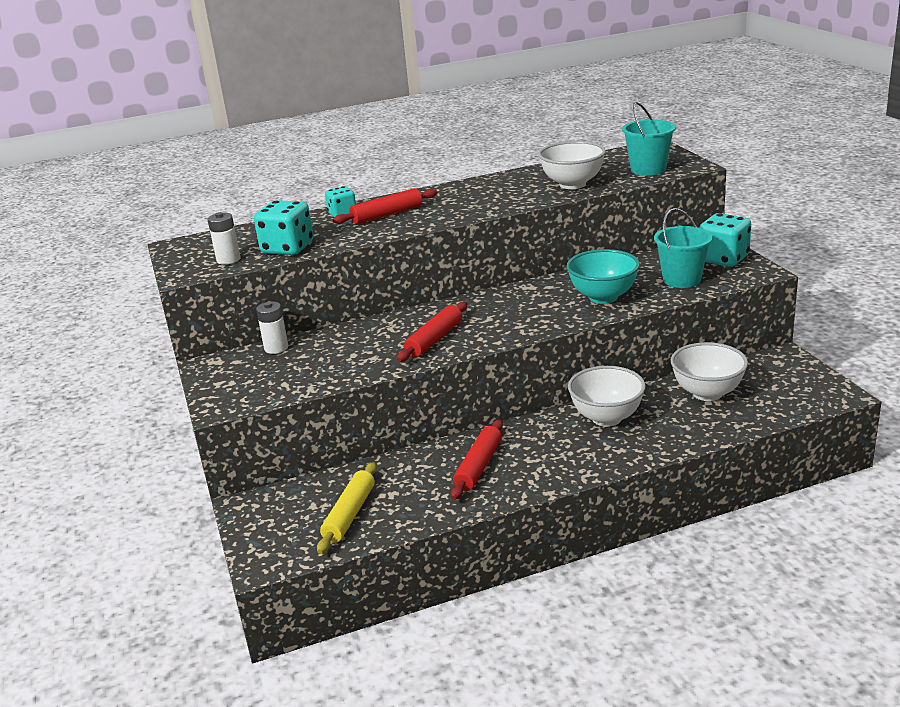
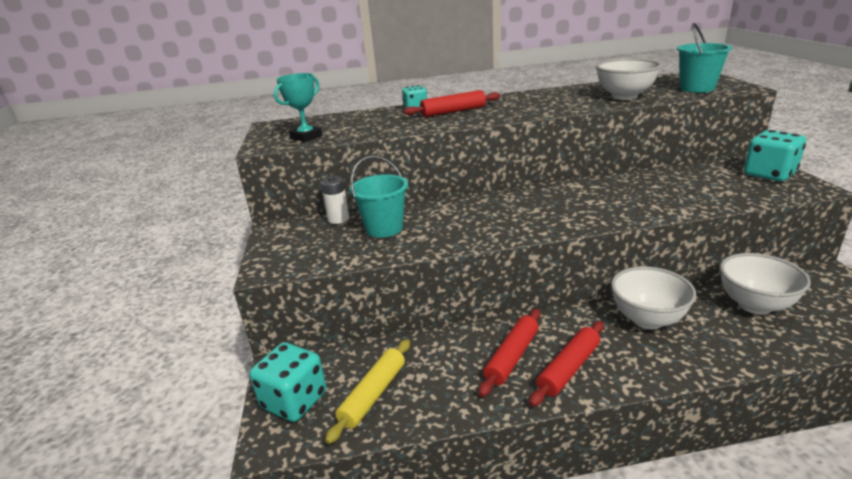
camera: 10 degrees right, 0 degrees up
(228, 259) = (306, 137): white battery -> turquoise trophy
(287, 248) = (359, 131): turquoise dice -> turquoise dice (294, 400)
(434, 339) = (482, 224): red rolling pin -> red rolling pin (569, 369)
(603, 297) = (650, 199): turquoise bowl -> none
(681, 279) = (729, 189): turquoise bucket -> turquoise bucket (384, 228)

